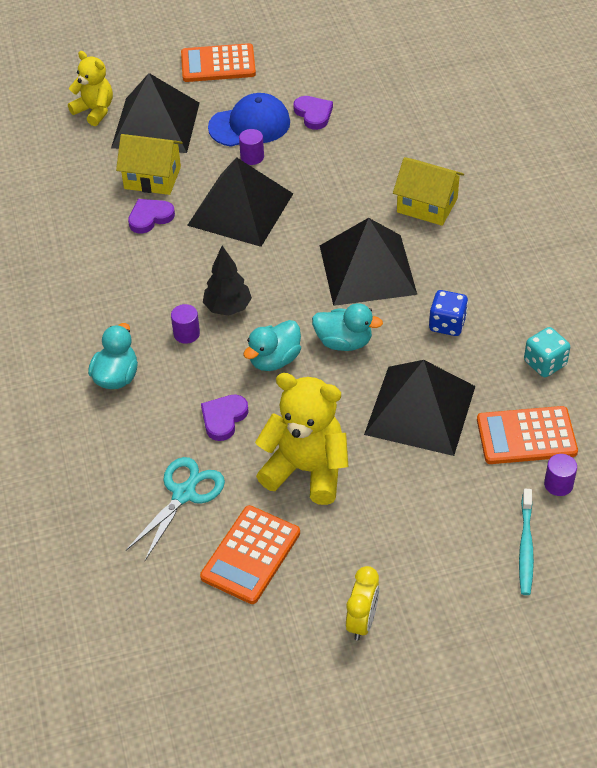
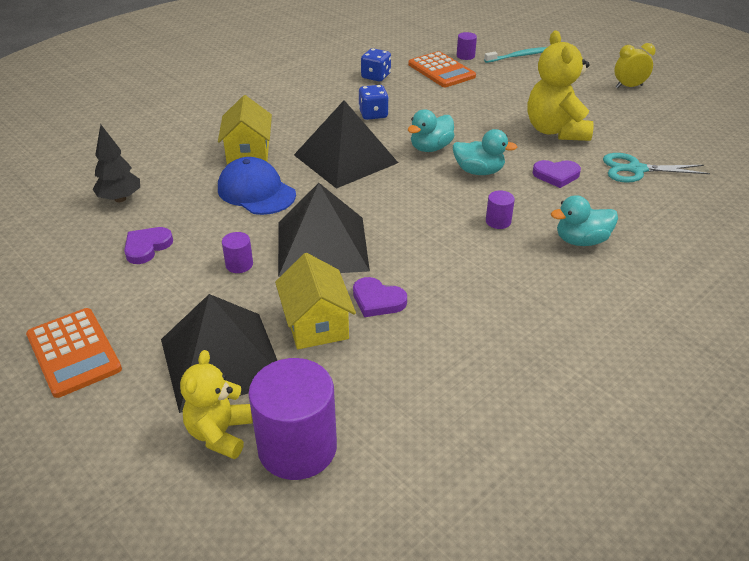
camera: 120 degrees left, 10 degrees down
(56, 138) = (297, 447): none -> purple cylinder
(228, 308) = (449, 210): black tree -> black tree (120, 199)
(250, 125) = (185, 284): blue cap -> blue cap (256, 192)
(251, 555) = (641, 131): orange calculator -> none
(344, 342) = (430, 148): turquoise duck -> turquoise duck turned 120 degrees counterclockwise
(420, 410) = (460, 106): black pyramid -> none
(545, 363) = (376, 76): turquoise dice -> blue dice

